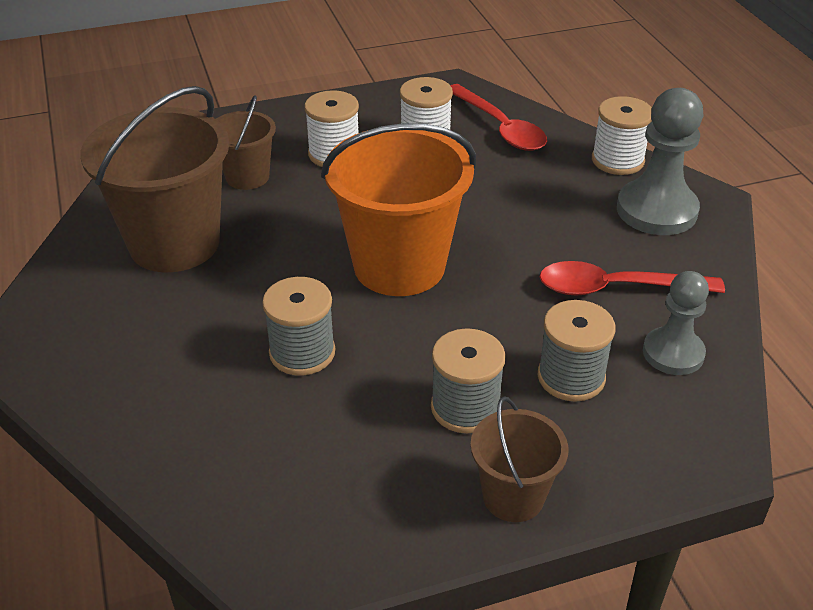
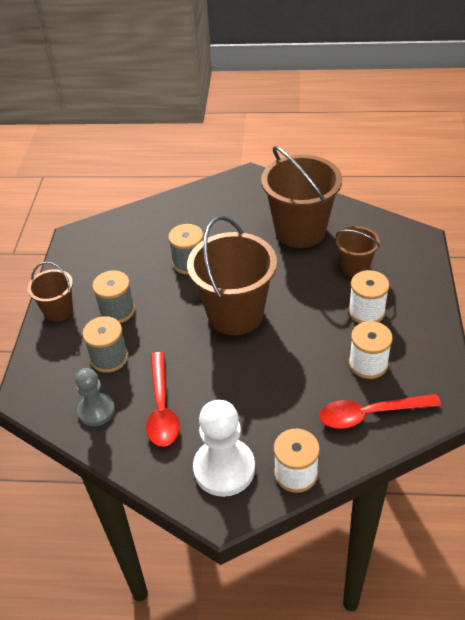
camera: 115 degrees right, 5 degrees up
(399, 266) = (235, 314): orange bucket -> brown bucket
(616, 288) = (161, 408): red spoon -> red spoon turned 150 degrees clockwise
(656, 210) = (224, 468): grey pawn -> white pawn

